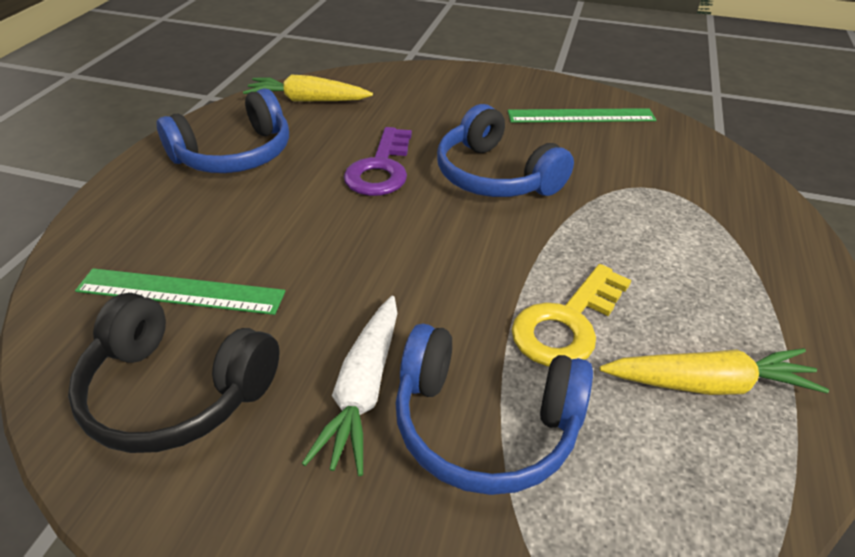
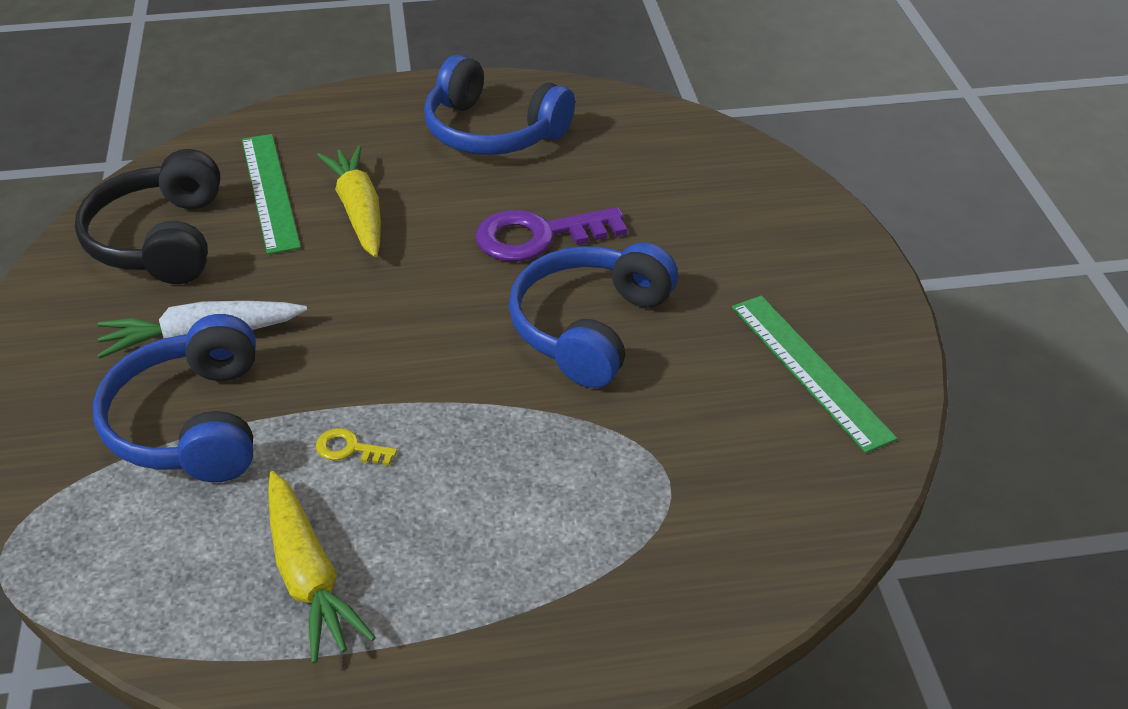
camera: 65 degrees right, 0 degrees up
(307, 100) = (642, 133): yellow carrot -> yellow carrot (359, 211)
(567, 323) = (349, 449): yellow key -> yellow key, size x0.46

